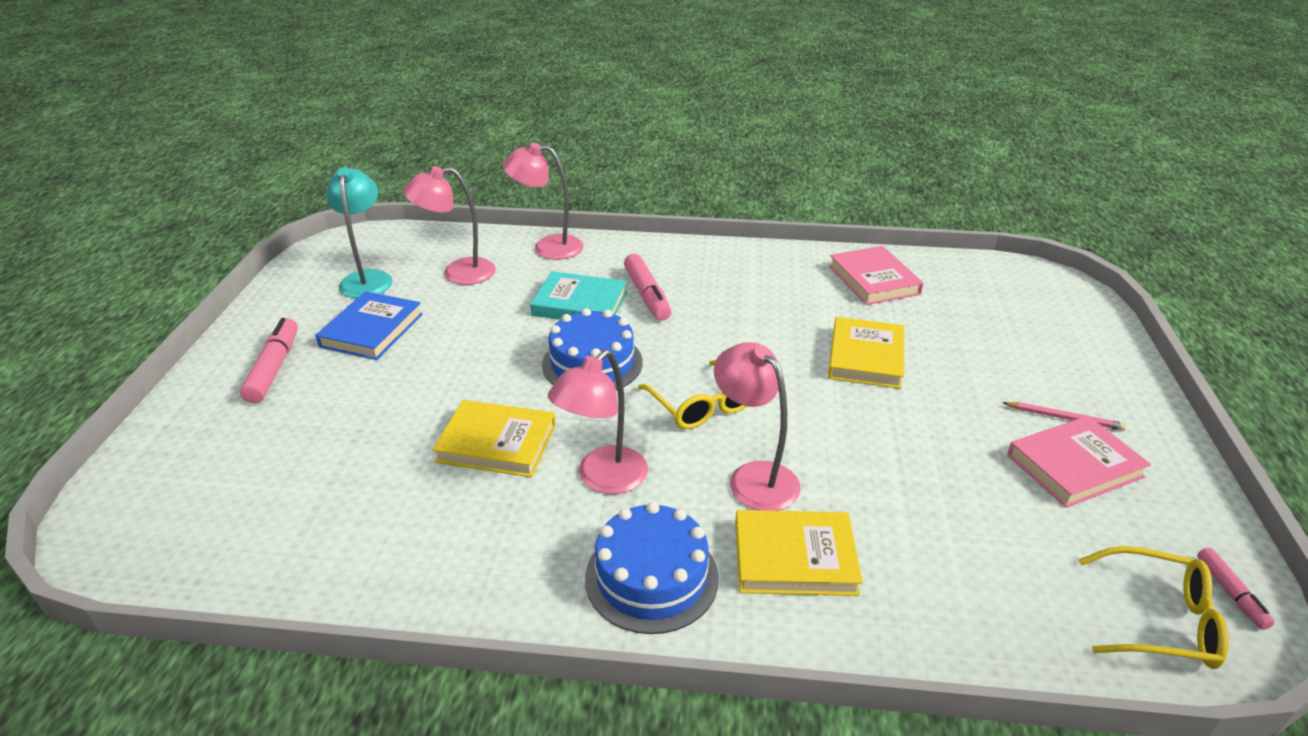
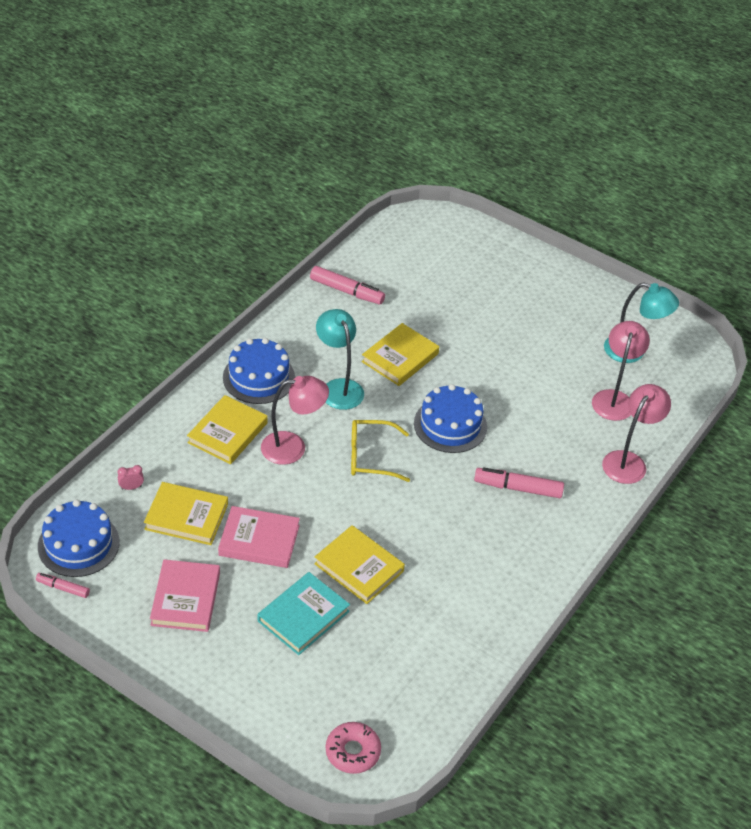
camera: 115 degrees right, 10 degrees up
(274, 368) = (539, 290): pink marker -> pink marker (347, 291)
(372, 330) = (558, 338): blue book -> none
(580, 304) = (528, 447): turquoise book -> turquoise book (303, 616)
(603, 479) = (338, 387): pink lamp -> turquoise lamp
(873, 280) = (452, 641): pink book -> pink book (259, 540)
(974, 526) = (186, 516): none -> yellow book
(1005, 617) = (131, 487): none -> pink clock
(1049, 294) = (352, 752): none -> pink donut
(1064, 418) = (223, 630): pink pencil -> none
(1159, 620) = (78, 544): yellow glasses -> blue cake

